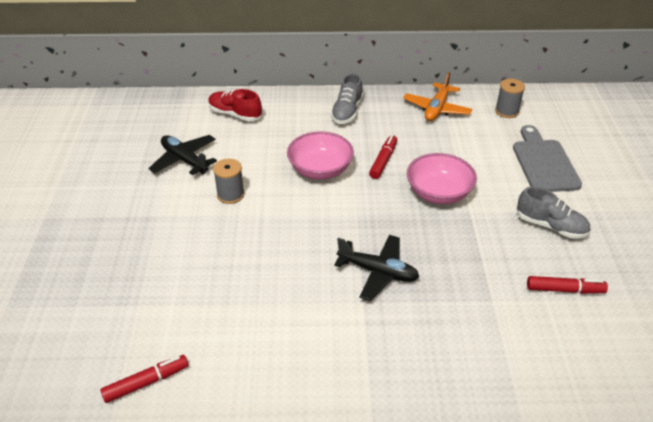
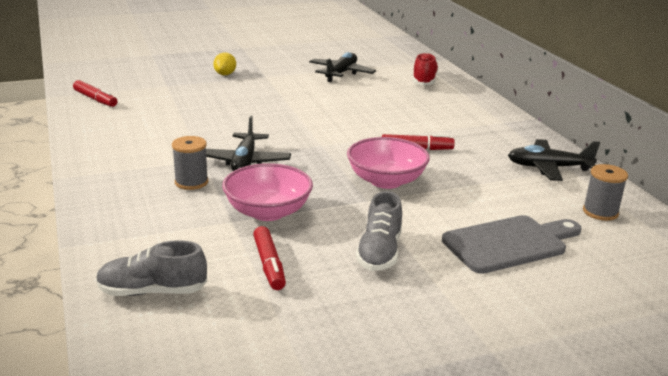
camera: 70 degrees right, 15 degrees down
(131, 247) = (225, 74): none -> yellow lemon
(230, 195) = (309, 94): grey spool -> grey spool (191, 182)
(320, 170) = (374, 122): pink bowl -> pink bowl (268, 212)
(347, 112) = (484, 123): grey shoe -> grey shoe (152, 291)
(437, 109) = (548, 168): orange plane -> black plane

